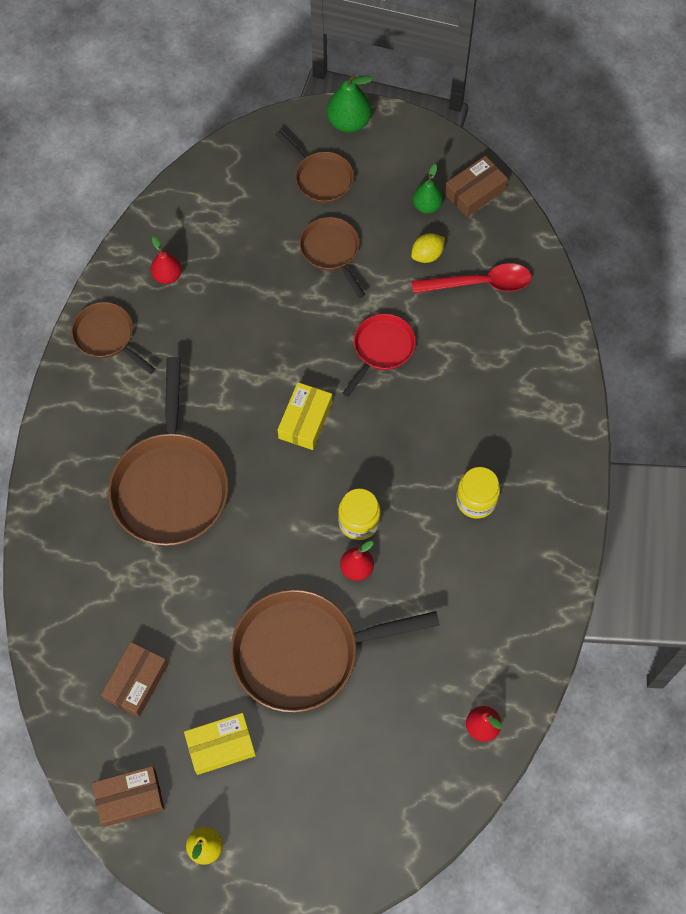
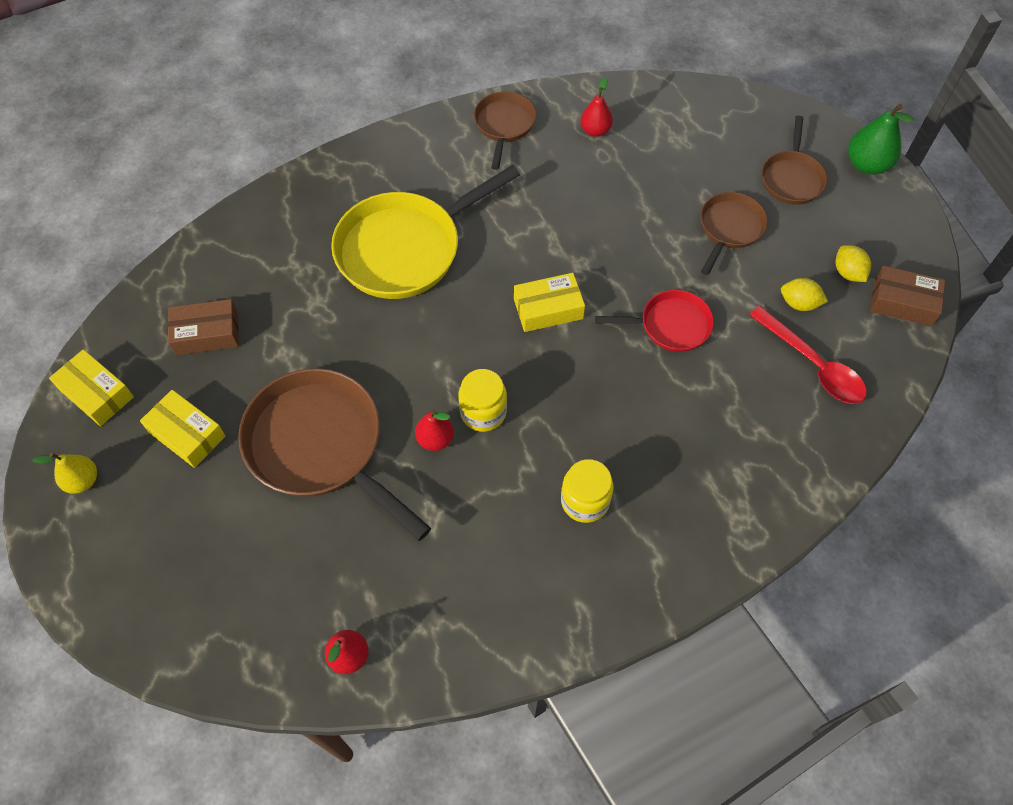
camera: 55 degrees right, 5 degrees down
(130, 798) = (96, 393): brown box -> yellow box
(171, 486) = (405, 248): brown pan -> yellow pan
(426, 206) = (848, 273): green pear -> yellow lemon

